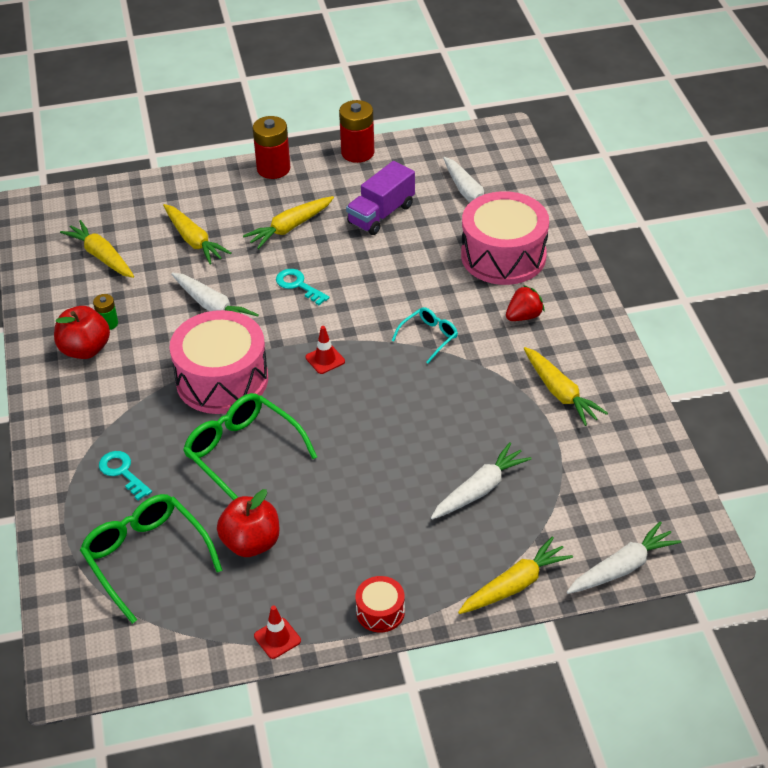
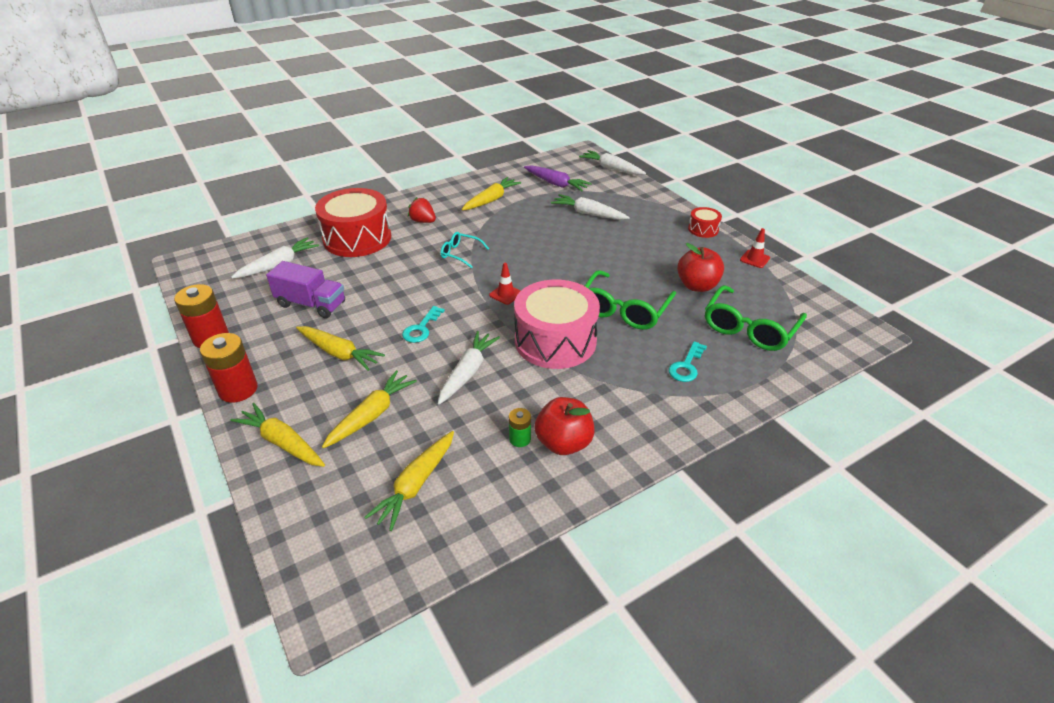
camera: 110 degrees left, 5 degrees down
(503, 256) = (357, 238): pink drum -> red drum
(515, 585) = (648, 194): yellow carrot -> yellow carrot (282, 442)
(588, 478) = (556, 184): none -> purple carrot

